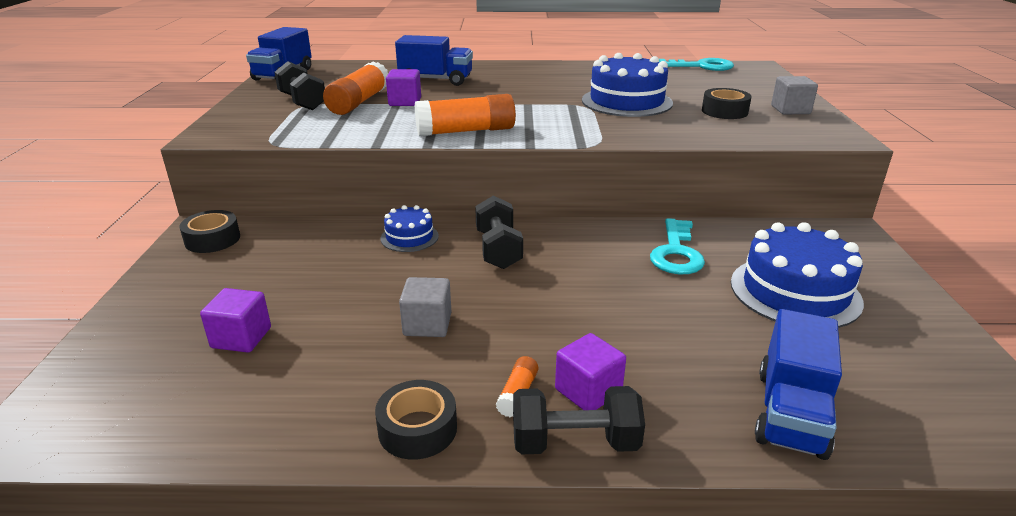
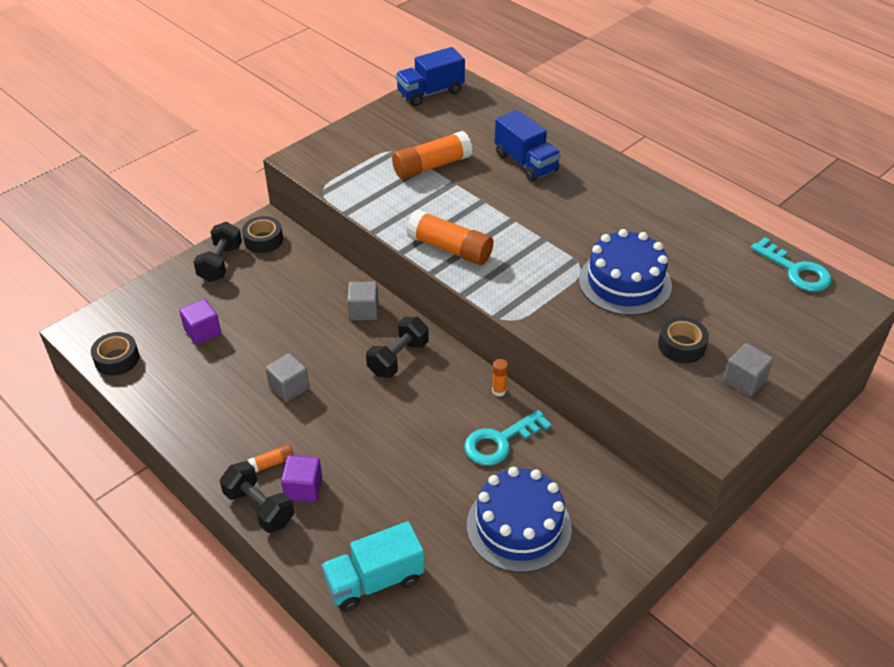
camera: 45 degrees right, 15 degrees up
(302, 102) = (396, 145): black dumbbell -> black dumbbell (220, 263)
(405, 102) = (462, 184): purple cube -> none
(409, 237) = (363, 311): blue cake -> grey cube
(417, 429) = (210, 446): black tape -> black tape (117, 359)
(615, 226) = (499, 391): none -> orange glue stick
(791, 413) = (374, 581): blue truck -> turquoise truck

